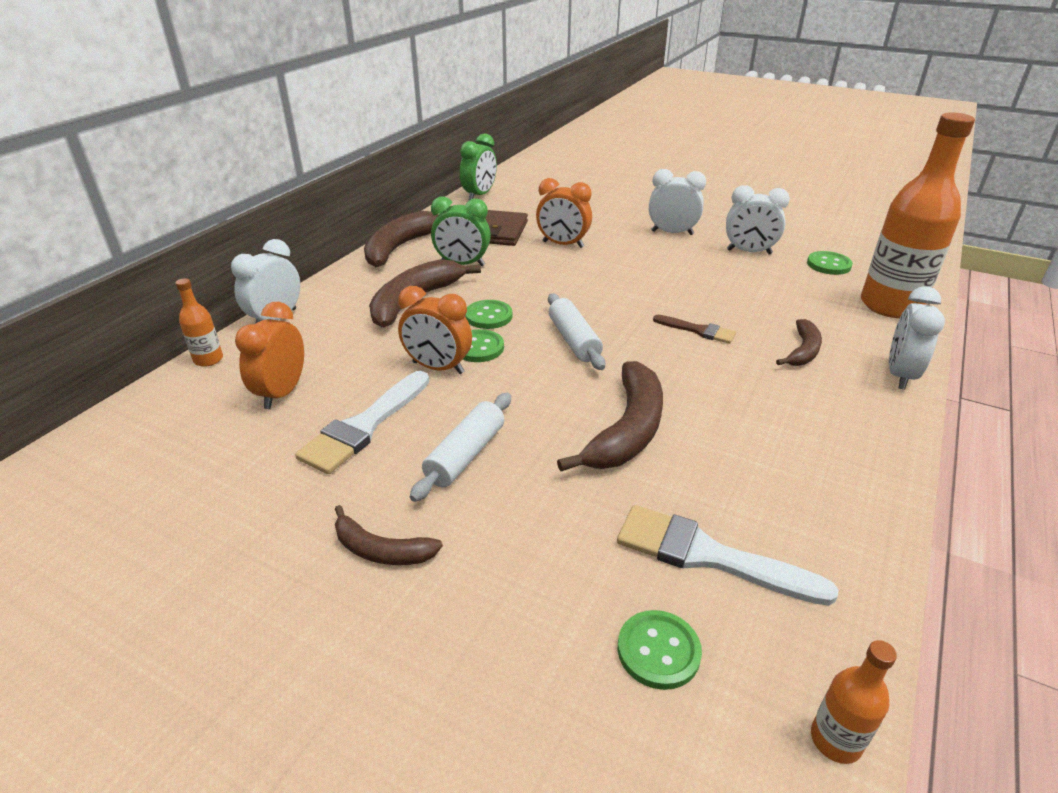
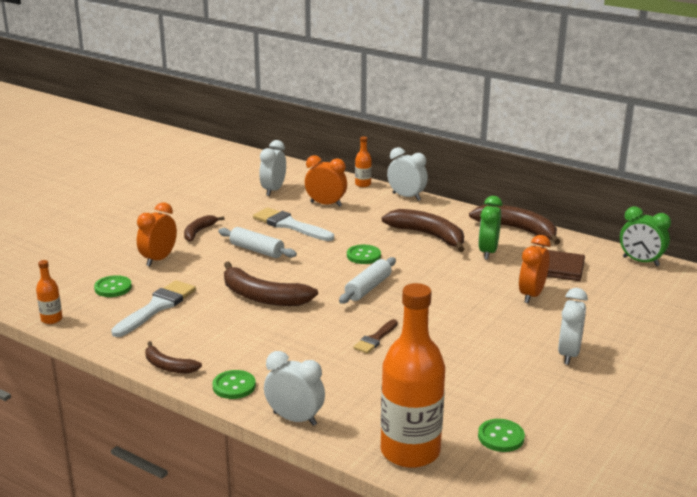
camera: 95 degrees right, 10 degrees down
(438, 368) = (342, 243): orange clock -> orange clock (159, 259)
(488, 316) = (405, 260): green button -> green button (234, 386)
(573, 340) = (368, 288): white rolling pin -> white rolling pin turned 45 degrees counterclockwise
(749, 252) = (527, 392): white clock -> white clock (273, 190)
(803, 351) = (338, 380): brown banana -> brown banana (168, 366)

